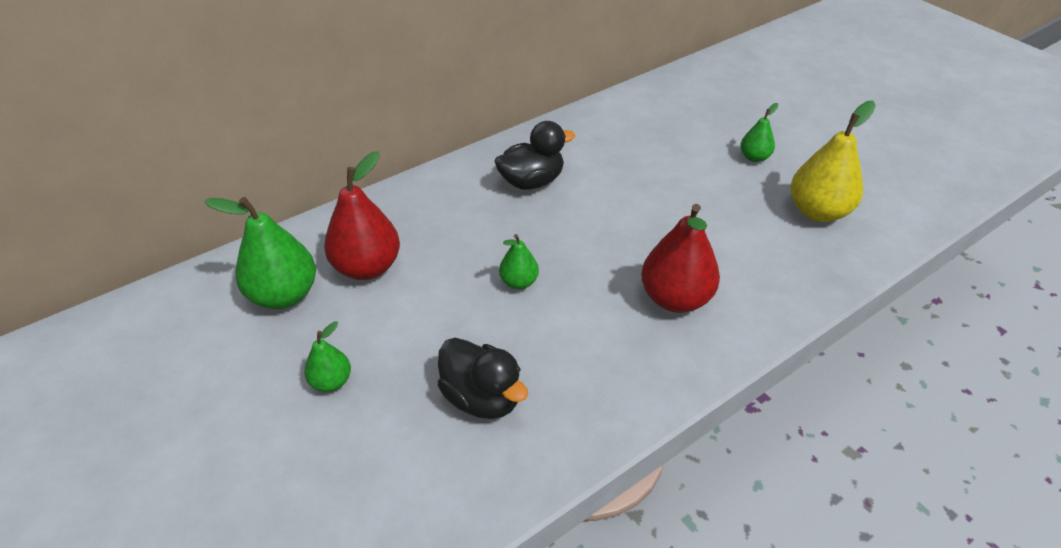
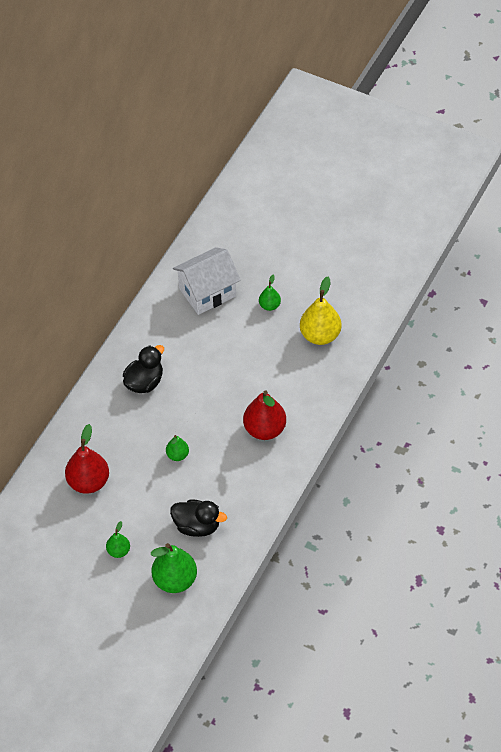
camera: 25 degrees left, 10 degrees up
(284, 295) = (56, 518): green pear -> green pear (175, 580)
(674, 120) = (207, 292): none -> white house

